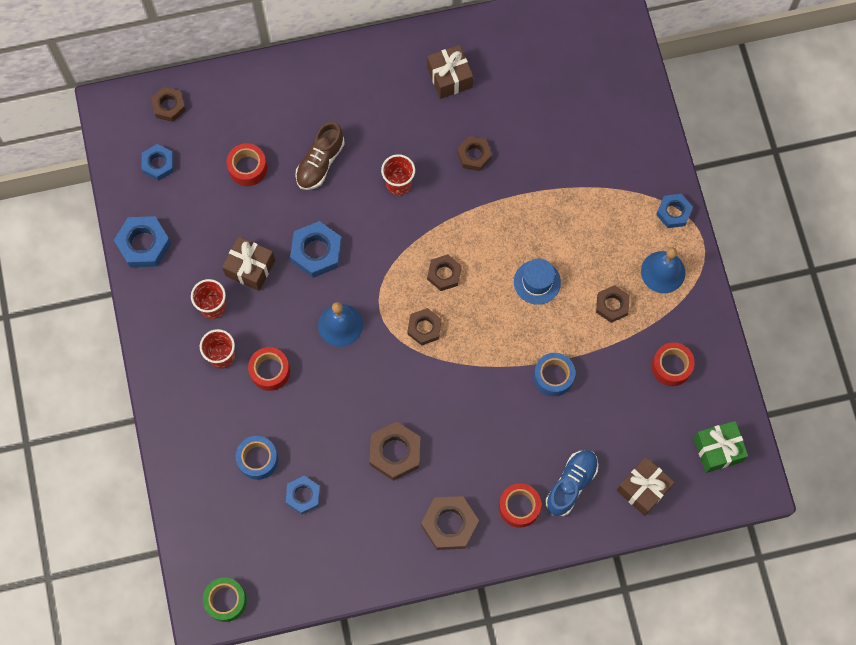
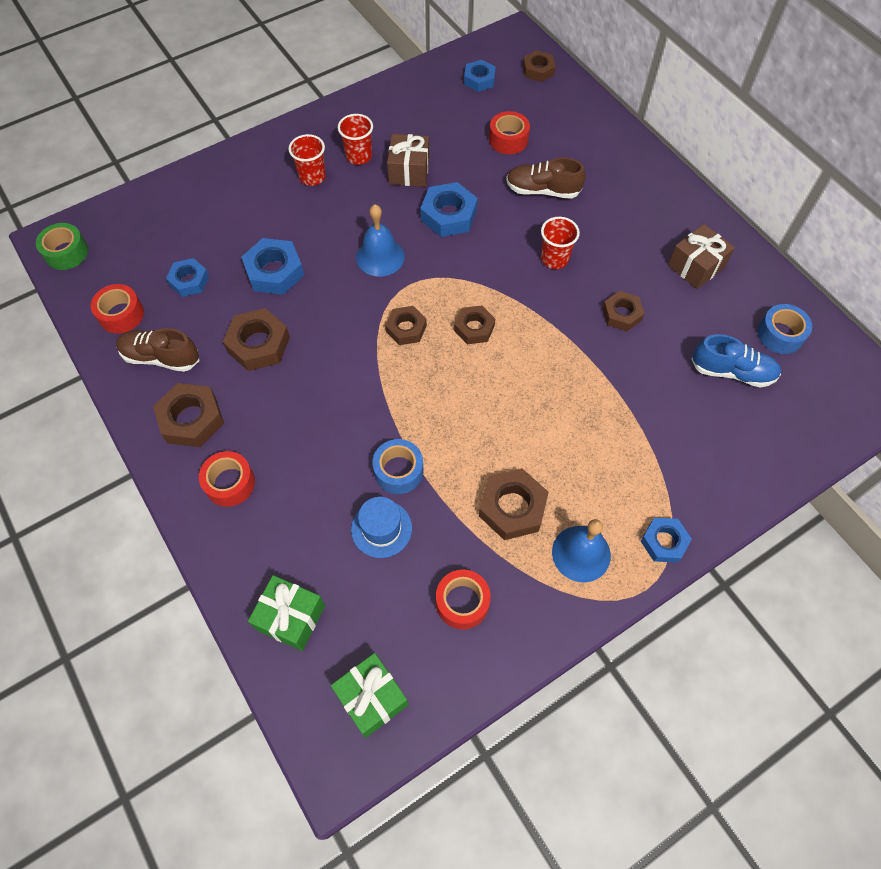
camera: 70 degrees right, 10 degrees down
(144, 244) = (398, 93): blue nut -> blue nut (274, 271)
(258, 459) = (217, 234): blue tape -> blue tape (780, 334)
(270, 371) = (310, 216): red tape -> red tape (121, 314)
(378, 536) = (161, 357): none -> brown shoe
(537, 282) = (505, 419): blue hat -> blue hat (381, 528)
(571, 484) = (273, 531): blue shoe -> blue shoe (732, 371)
(612, 305) = (512, 508): brown nut -> brown nut, size x1.52
(643, 489) = (291, 617): brown gift -> green gift

